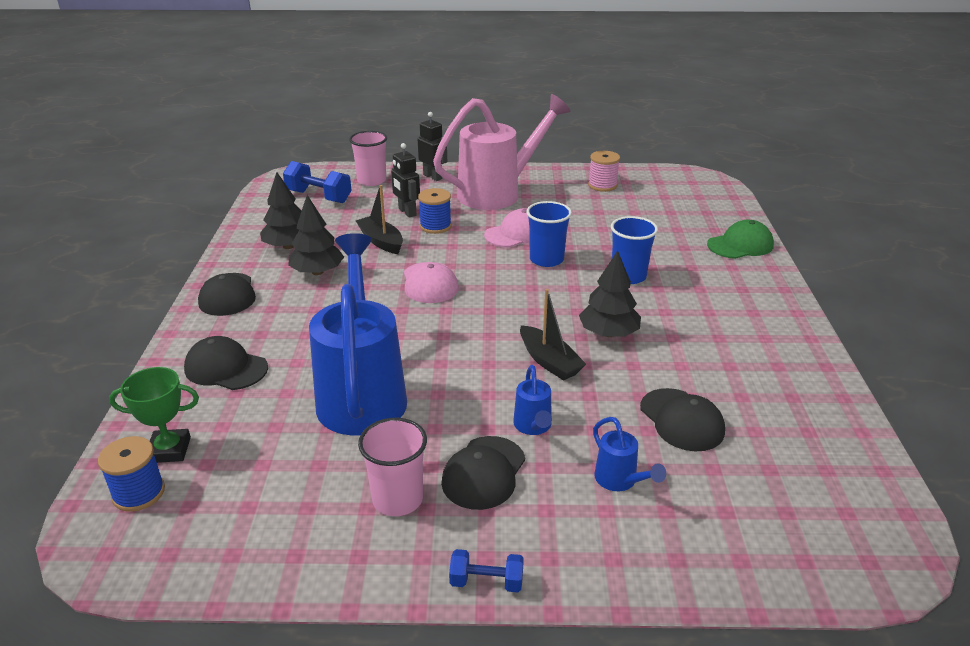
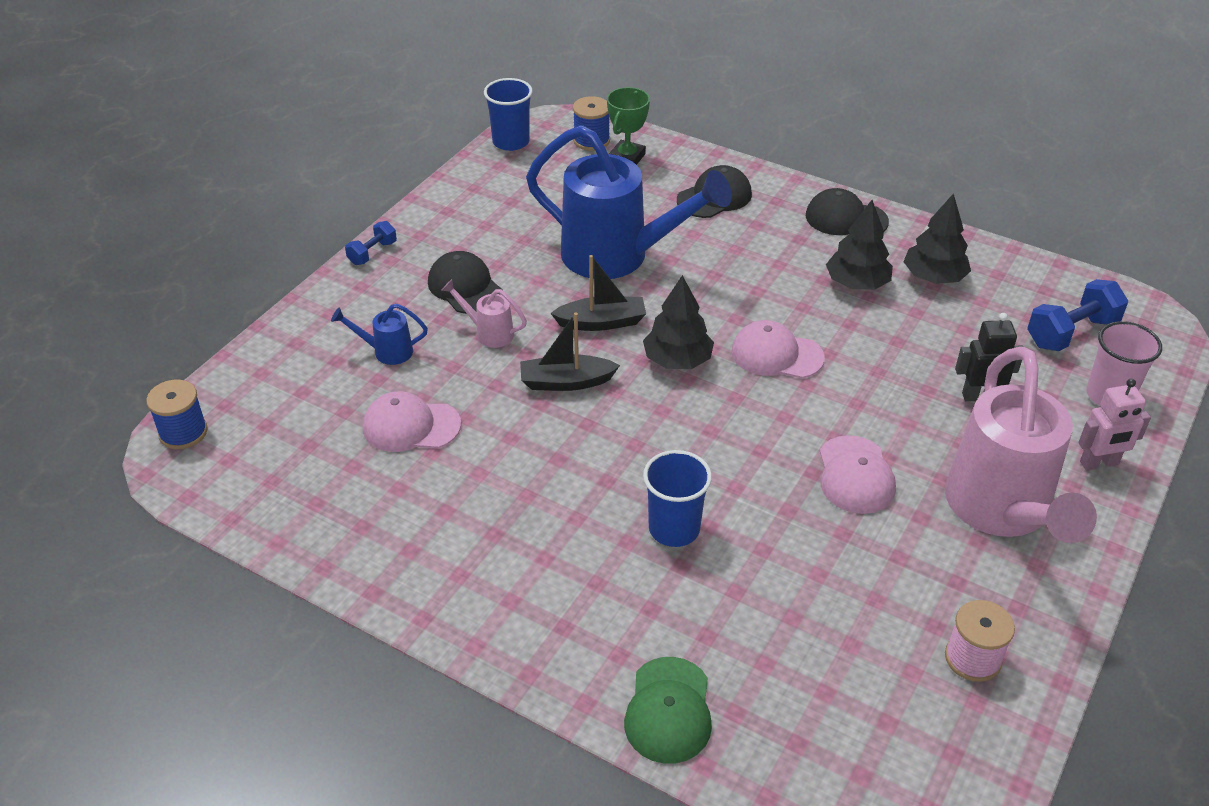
camera: 120 degrees right, 10 degrees up
(381, 241) = (904, 349): black boat -> black boat (601, 322)
(397, 499) = (480, 240): pink cup -> none
(433, 177) = (1099, 463): black robot -> pink robot
(435, 226) = (921, 408): blue spool -> blue spool (183, 432)
(533, 427) = (488, 333): blue watering can -> pink watering can
(546, 259) = (767, 472): blue cup -> blue cup (511, 142)
(608, 333) = (575, 447): black tree -> black tree (677, 360)
(681, 420) = (411, 426): black cap -> pink cap

